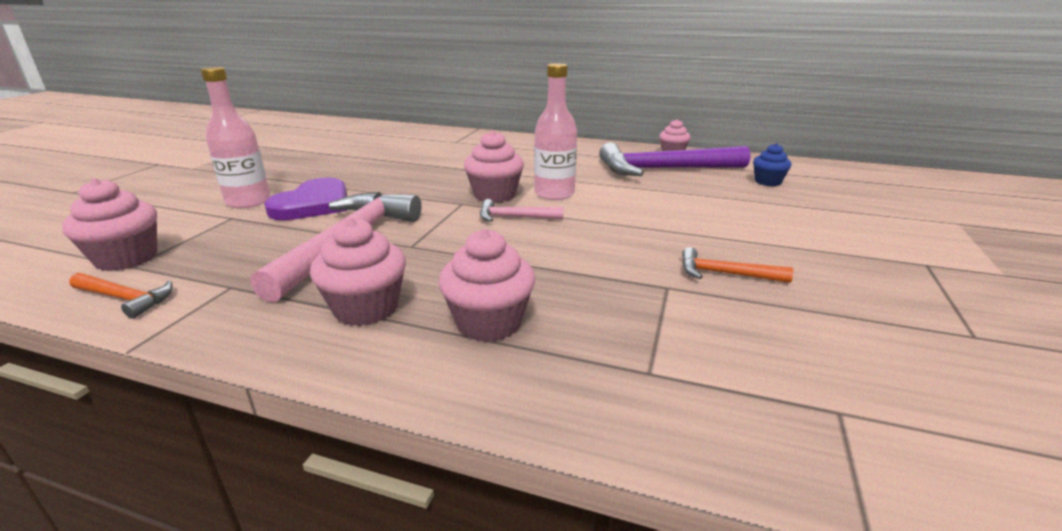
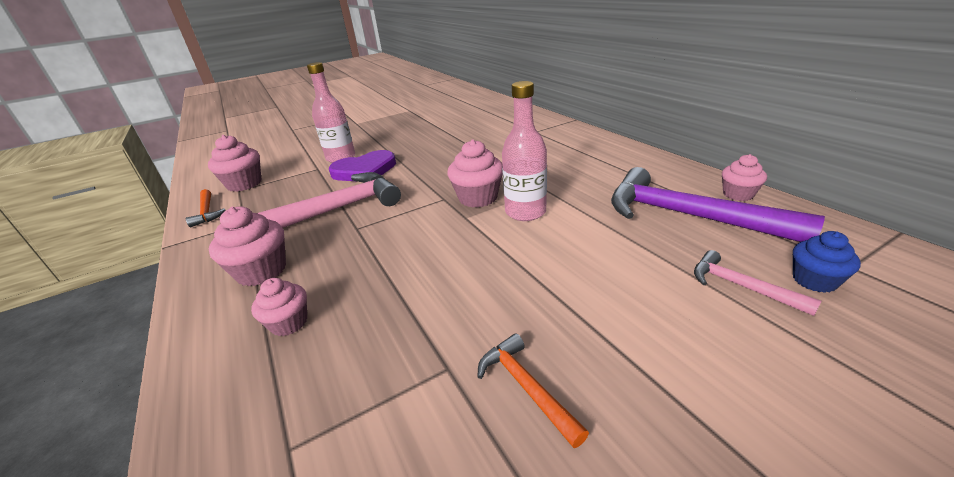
camera: 45 degrees right, 5 degrees up
(489, 322) = (289, 323): pink cupcake -> pink cupcake, size x0.64
(515, 217) = (456, 227): pink hammer -> pink hammer (741, 286)

